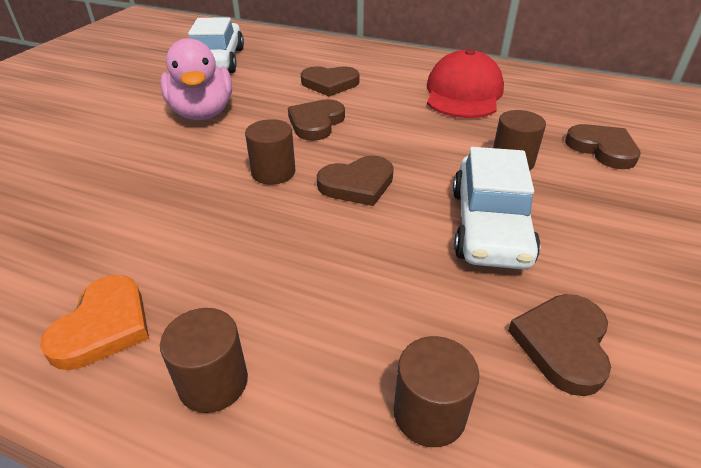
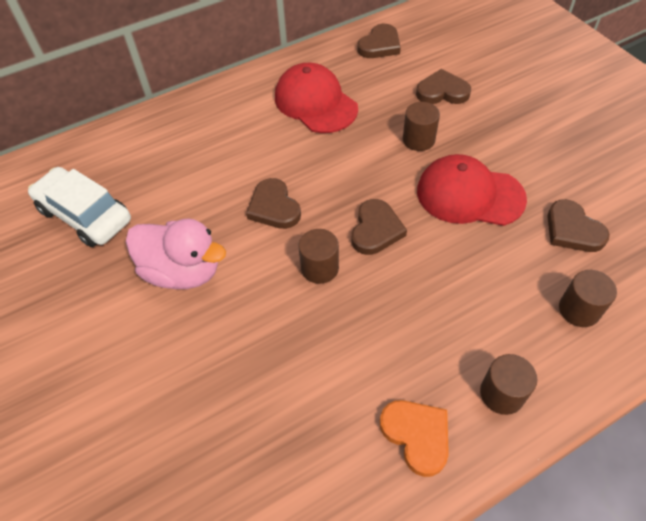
camera: 50 degrees left, 15 degrees up
(330, 84) = (219, 165): brown heart -> brown heart (380, 45)
(489, 226) = (469, 195): white car -> red cap

